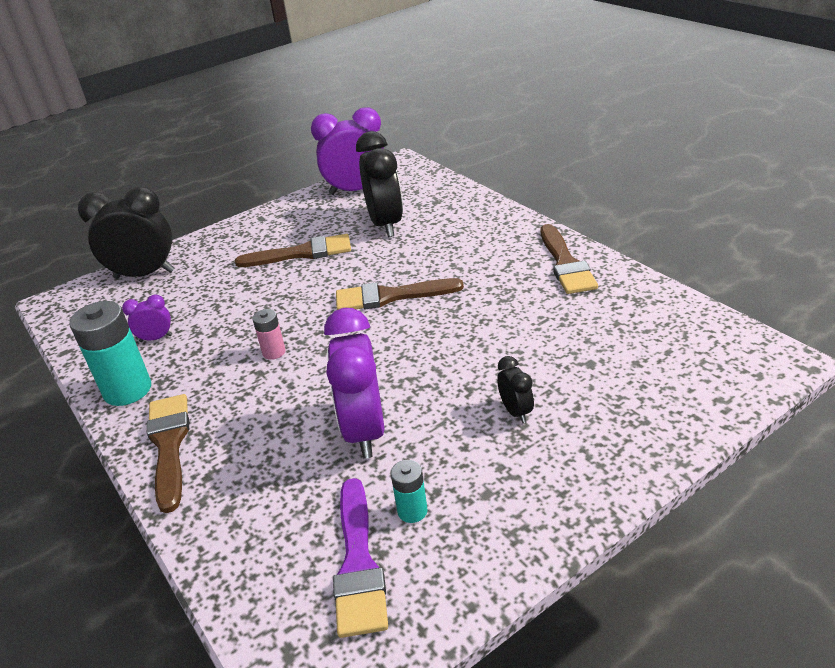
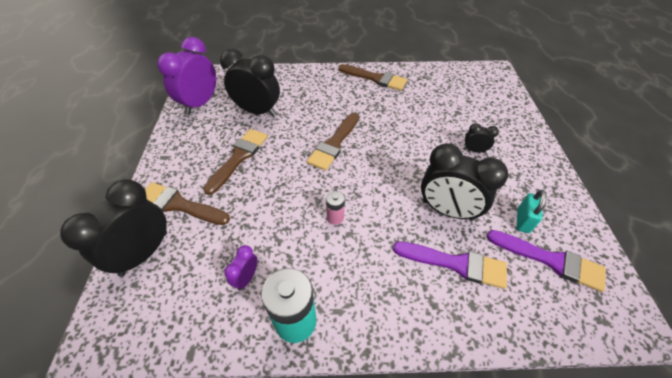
camera: 60 degrees left, 15 degrees up
(169, 445) = (385, 316): brown brush -> brown brush (180, 205)
(279, 471) = (455, 264): none -> purple brush
(364, 431) = (447, 210): purple clock -> black clock
(412, 511) = (522, 221): turquoise battery -> turquoise padlock

